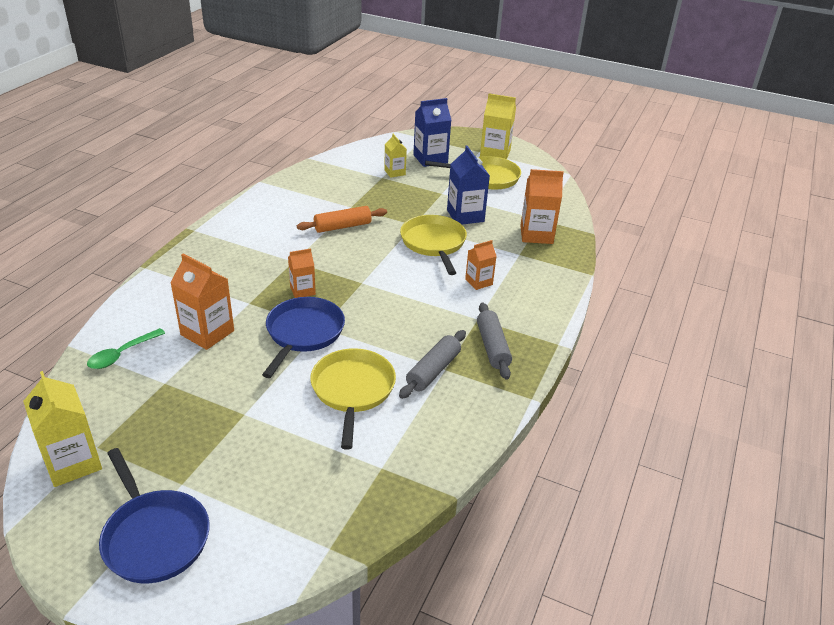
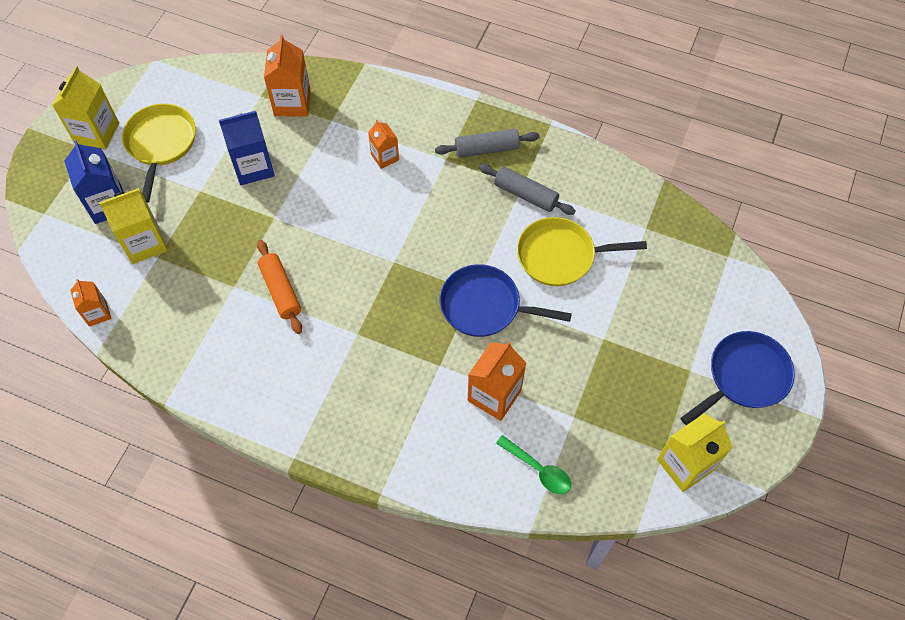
camera: 90 degrees left, 25 degrees up
(302, 290) = (413, 316): orange carton -> orange carton (97, 313)
(394, 172) = (144, 243): yellow carton -> yellow carton, size x1.67
(434, 243) = (314, 197): yellow pan -> none

